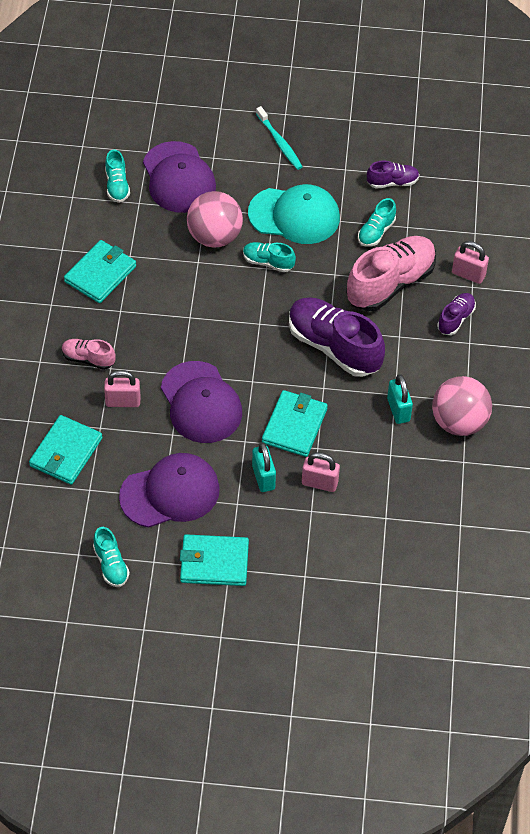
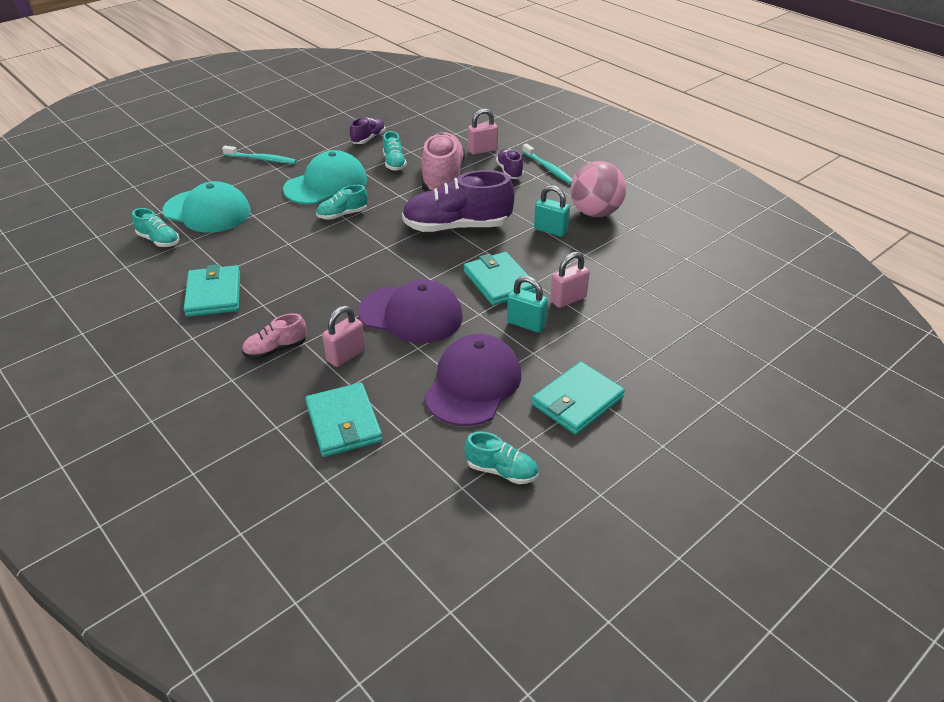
camera: 45 degrees left, 15 degrees down
(178, 178) = (207, 211): purple cap -> turquoise cap
(214, 236) = (281, 224): pink ball -> none
(493, 342) = (548, 168): none -> turquoise toothbrush

